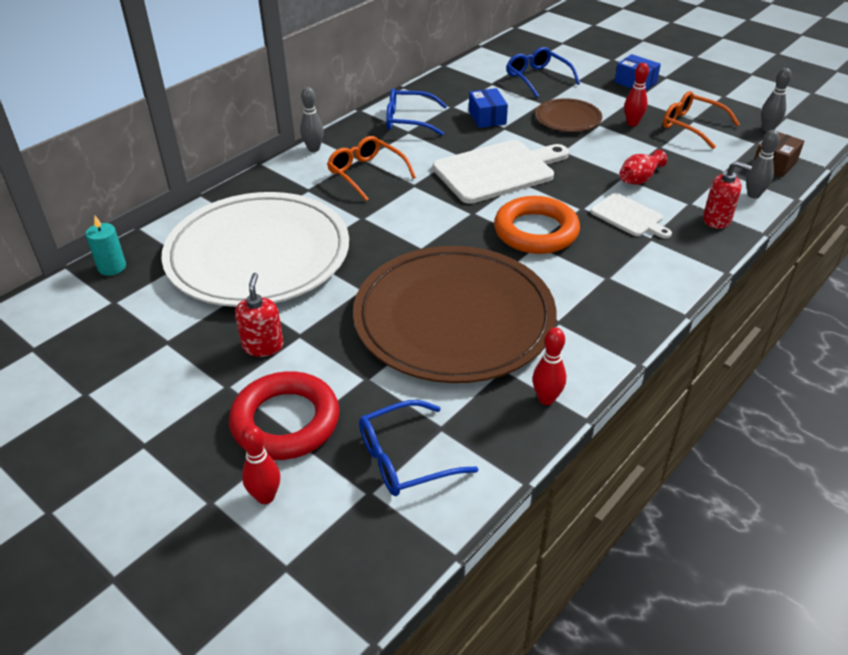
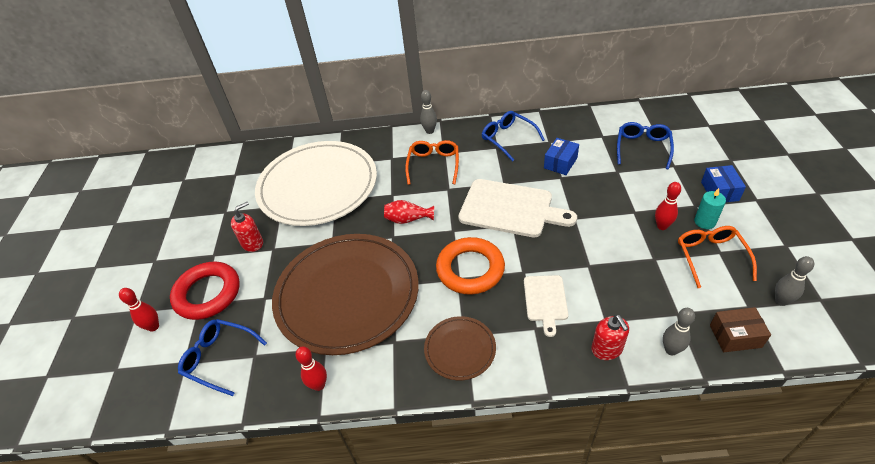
camera: 50 degrees right, 5 degrees up
(112, 267) = (257, 154): turquoise candle -> turquoise candle (704, 222)
(568, 118) = (617, 194): brown plate -> brown plate (460, 349)
(639, 179) = (597, 276): red vase -> red vase (407, 219)

